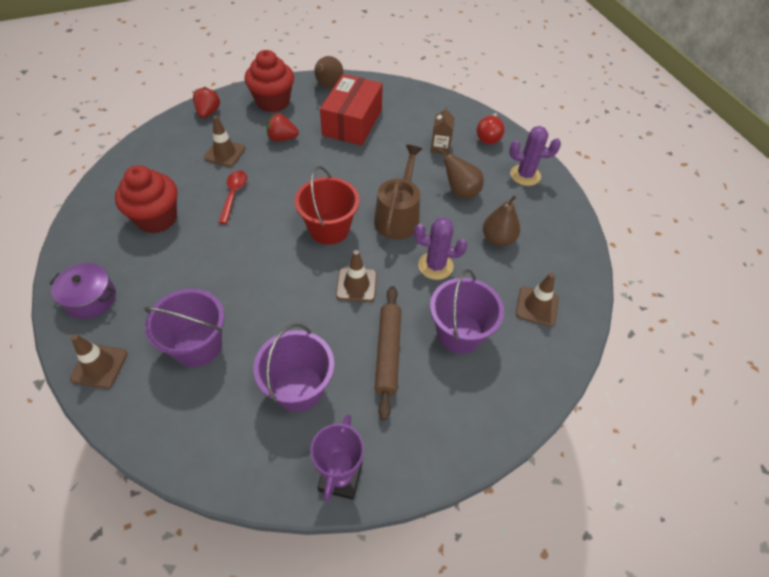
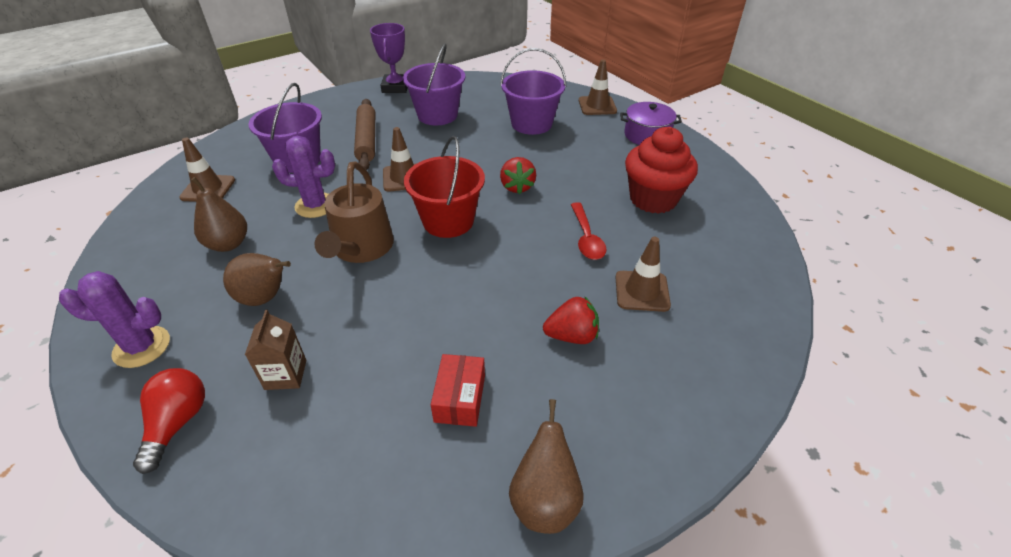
camera: 170 degrees right, 10 degrees down
(208, 112) = (732, 362): red strawberry -> red strawberry (517, 187)
(273, 102) = (636, 417): red cupcake -> none
(352, 122) = (460, 398): red box -> red box, size x0.50

